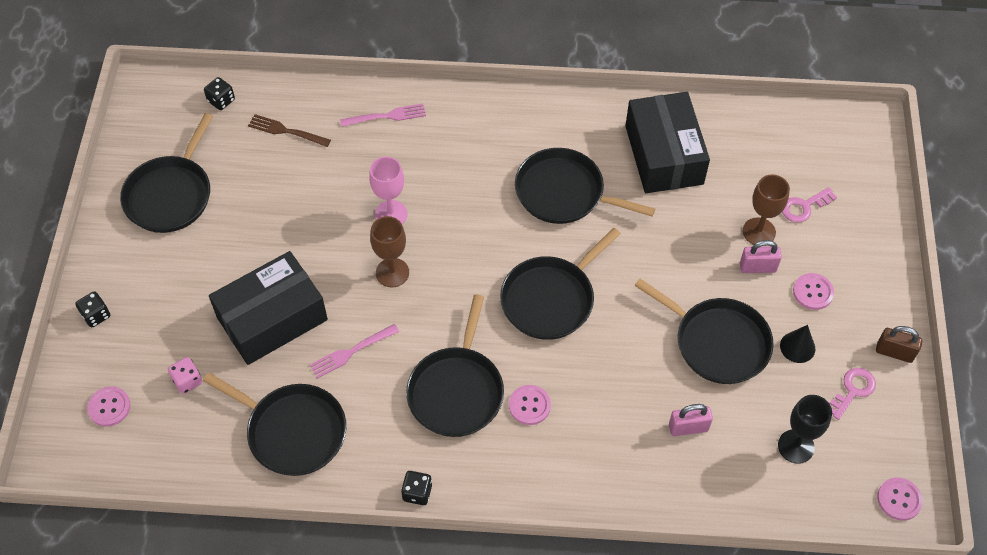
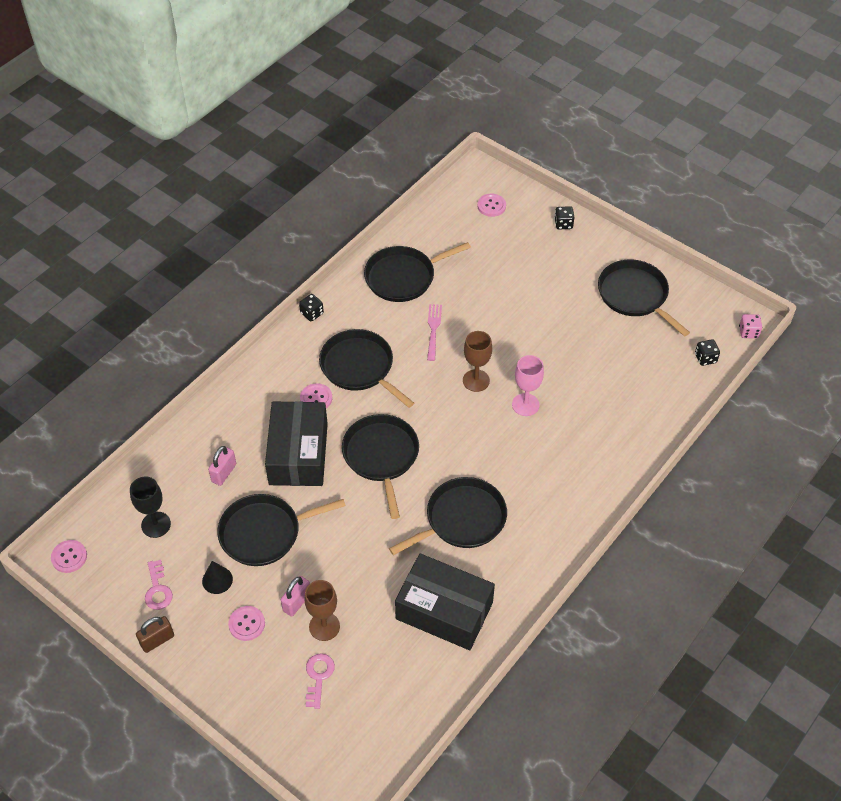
camera: 125 degrees right, 5 degrees down
(187, 381) = (480, 245): pink dice -> pink dice (748, 332)
(272, 319) = (491, 303): black box -> black box (298, 454)
(287, 131) = (647, 382): brown fork -> none
(386, 116) = (619, 448): pink fork -> none

